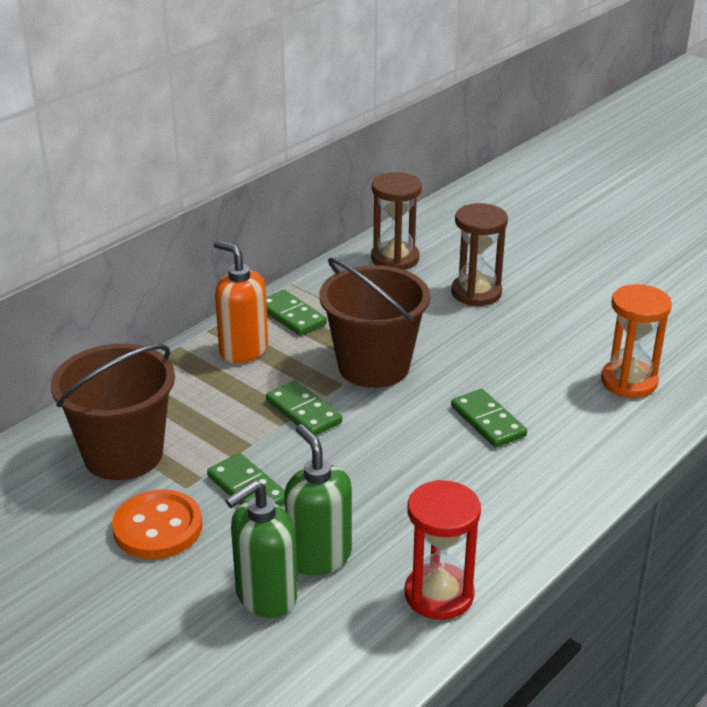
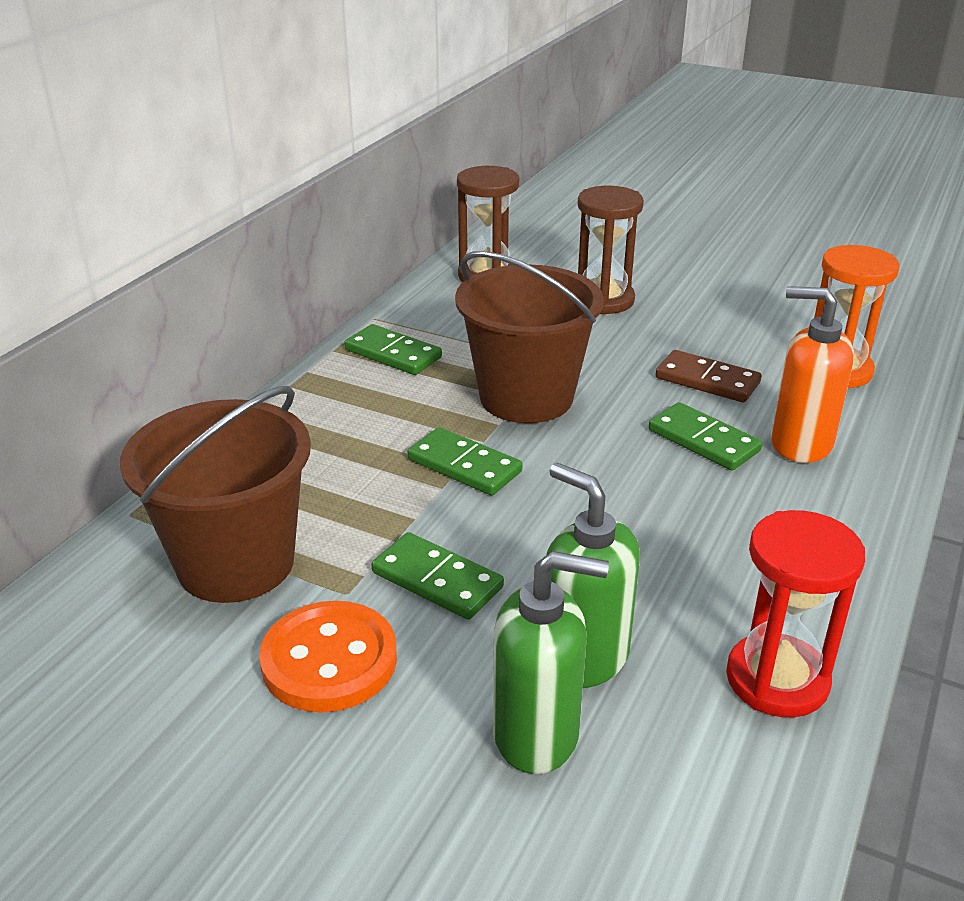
camera: 15 degrees left, 0 degrees up
(243, 350) = (348, 402): orange soap dispenser -> orange soap dispenser (800, 444)
(265, 597) = (537, 735): green soap dispenser -> green soap dispenser turned 120 degrees counterclockwise
(519, 374) = (707, 380): none -> brown domino

